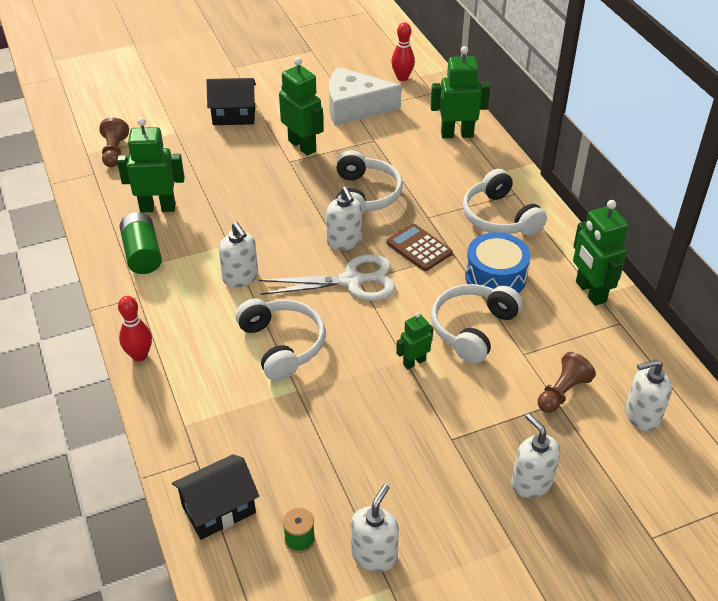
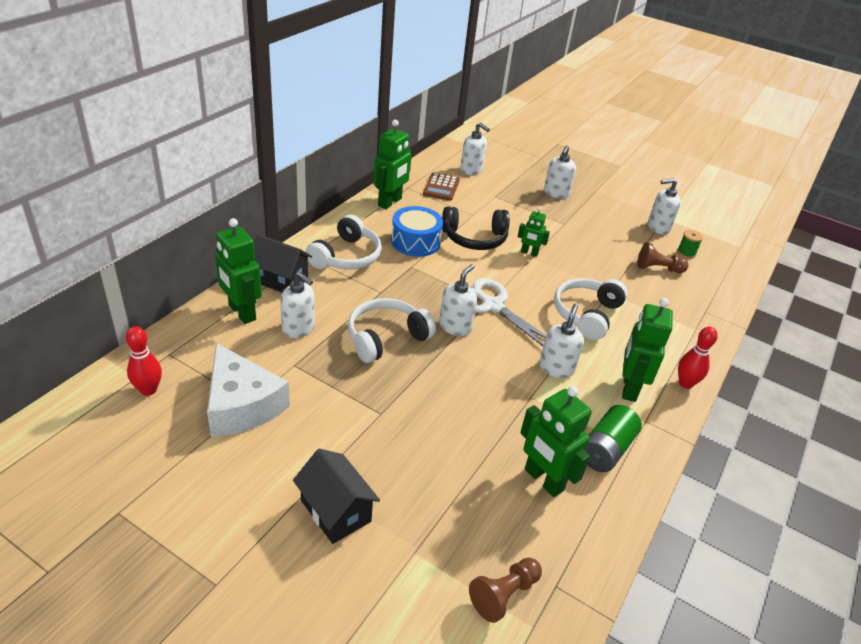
camera: 130 degrees left, 5 degrees down
(218, 509) = (714, 288): black house -> black house (280, 280)
(302, 146) = (346, 415): green robot -> green robot (629, 388)
(414, 155) = (298, 328): none -> white soap dispenser
(419, 248) = (422, 285): brown calculator -> brown calculator (441, 187)
(472, 329) = (474, 238): white headphones -> black headphones
(562, 392) = (485, 196): brown pawn -> brown pawn (658, 268)

